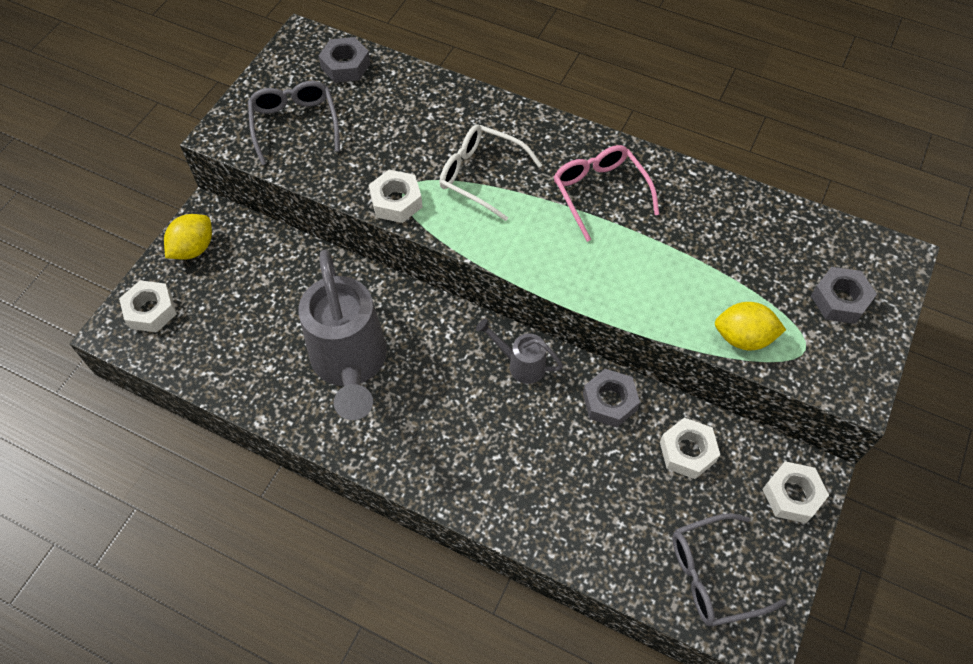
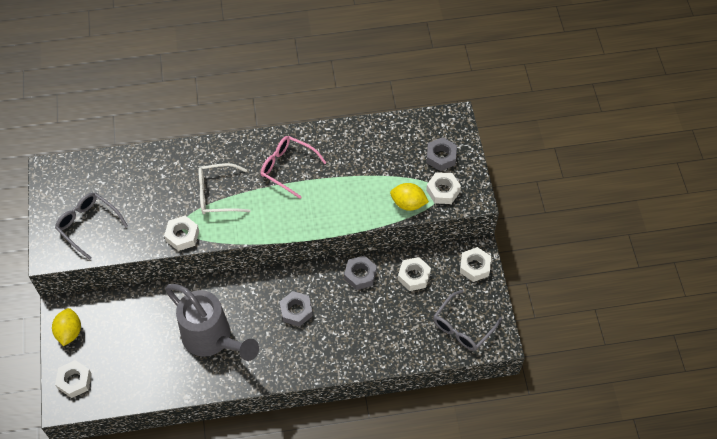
camera: 35 degrees left, 0 degrees up
(345, 66) = (89, 173): grey nut -> grey nut (296, 311)
(520, 364) = (302, 283): grey watering can -> none
(743, 338) = (408, 203): yellow lemon -> yellow lemon turned 45 degrees clockwise
(810, 350) = (443, 191): none -> white nut

